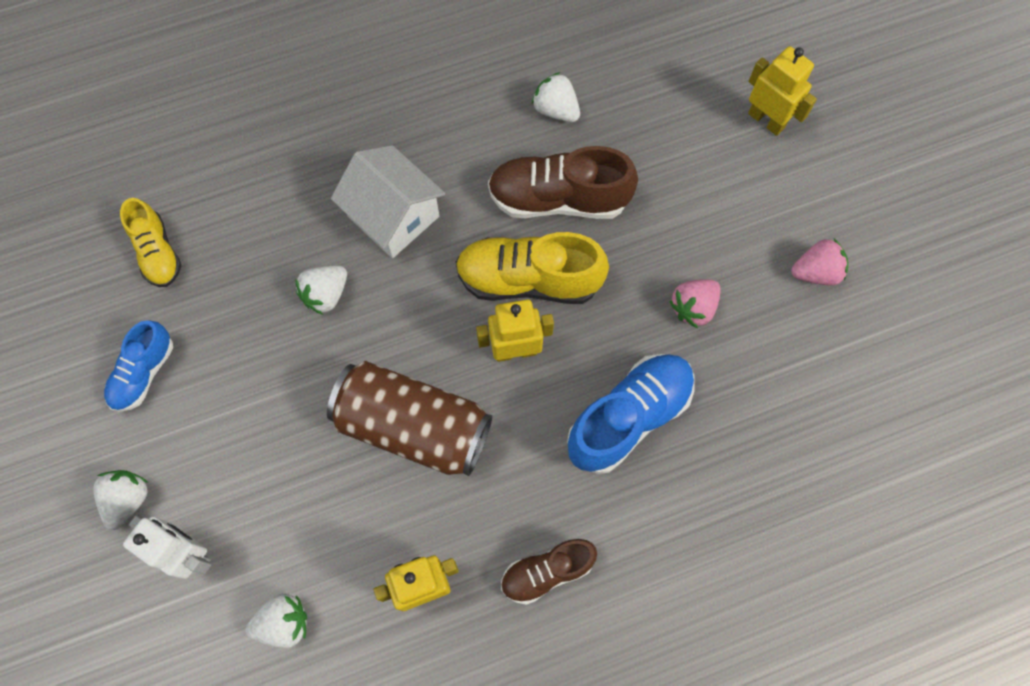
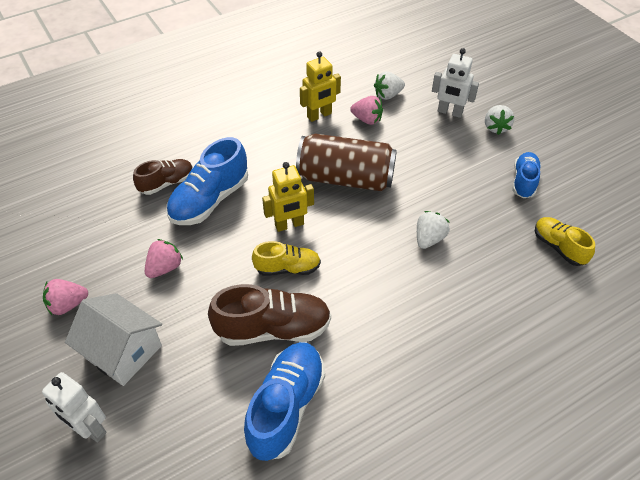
camera: 170 degrees right, 20 degrees down
(342, 560) = (367, 120): none -> pink strawberry
(393, 216) = (400, 296): white house -> white house (123, 351)
(528, 280) = (287, 268): yellow shoe -> yellow shoe, size x0.61
(547, 572) = (253, 128): brown shoe -> brown shoe (167, 183)
(556, 110) = (286, 407): white strawberry -> blue shoe
(766, 120) = (89, 428): yellow robot -> white robot

